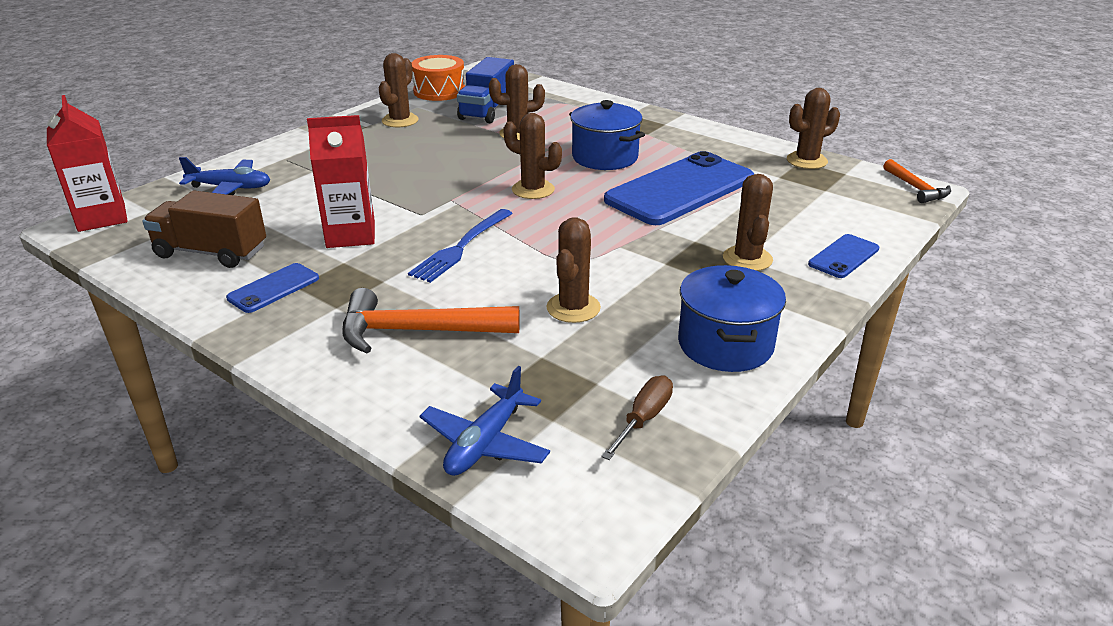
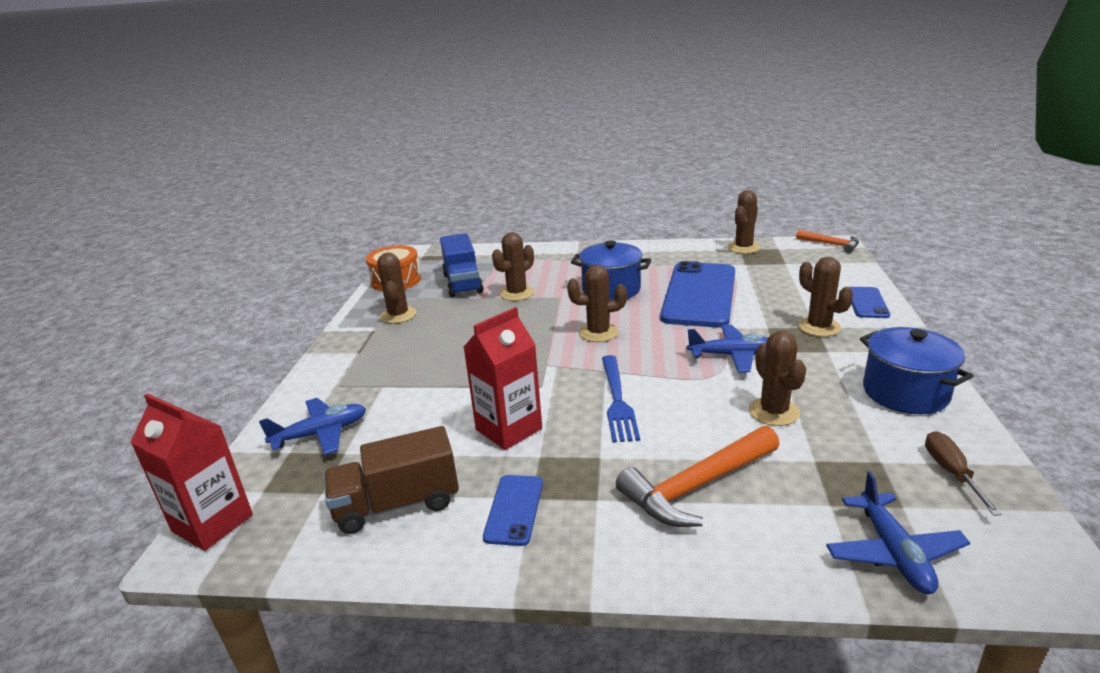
camera: 30 degrees left, 5 degrees down
(617, 251) = (732, 355): none -> blue plane

